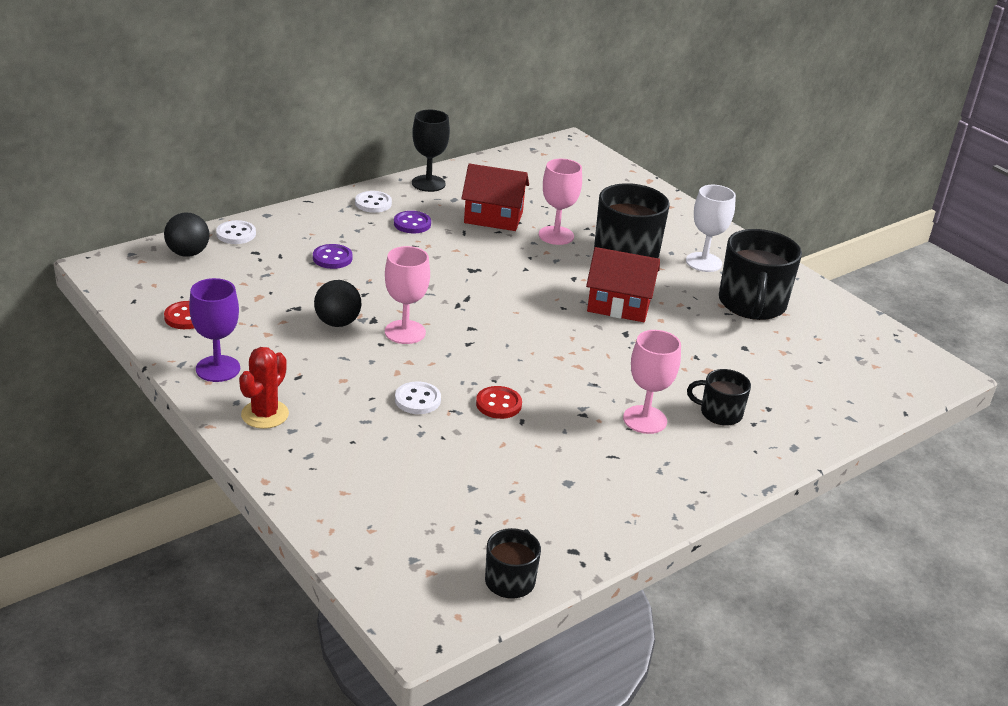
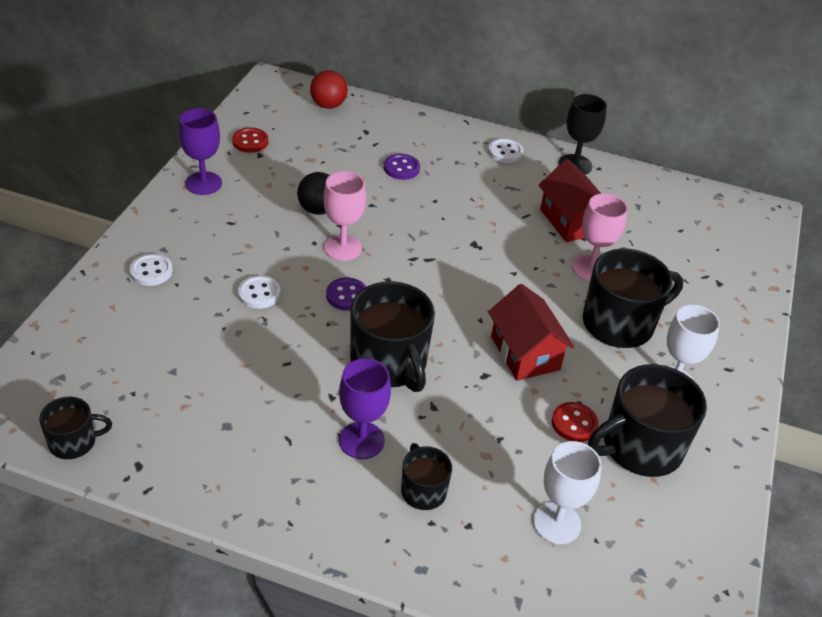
camera: 55 degrees right, 10 degrees up
(188, 253) = (328, 105): black ball -> red ball
(236, 234) = (378, 112): white button -> white button (151, 271)
(265, 414) = (170, 228): red cactus -> none
(412, 224) = (501, 184): purple button -> purple button (347, 295)
(498, 404) = (296, 340): red button -> red button (574, 423)
(571, 370) = (389, 363): none -> black mug
(645, 420) = (361, 440): pink goblet -> purple goblet
(794, 370) = (556, 523): none -> white goblet

